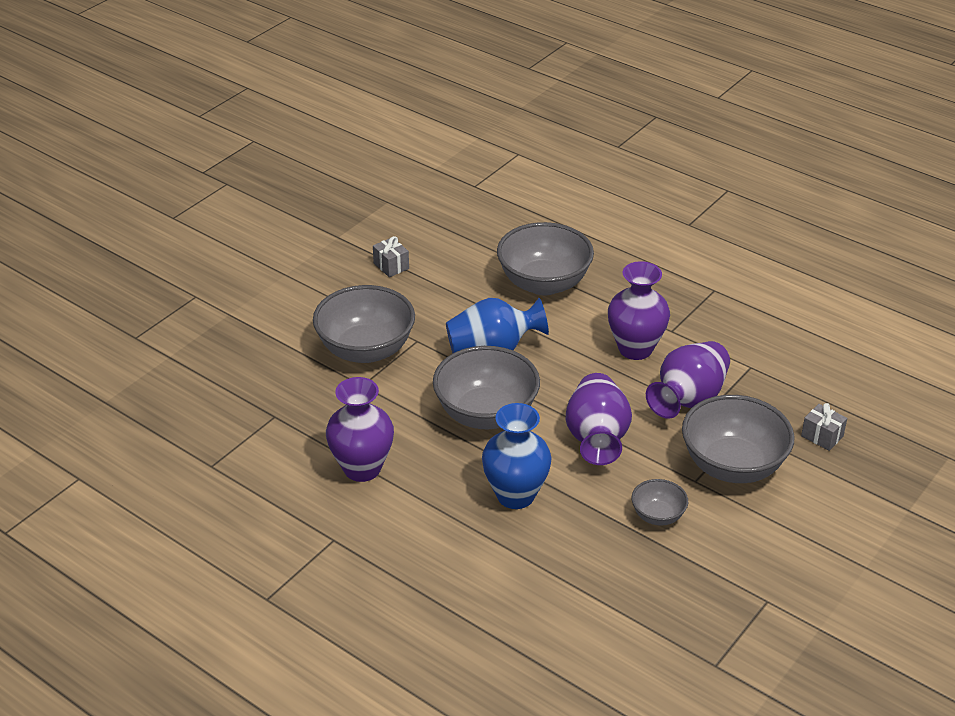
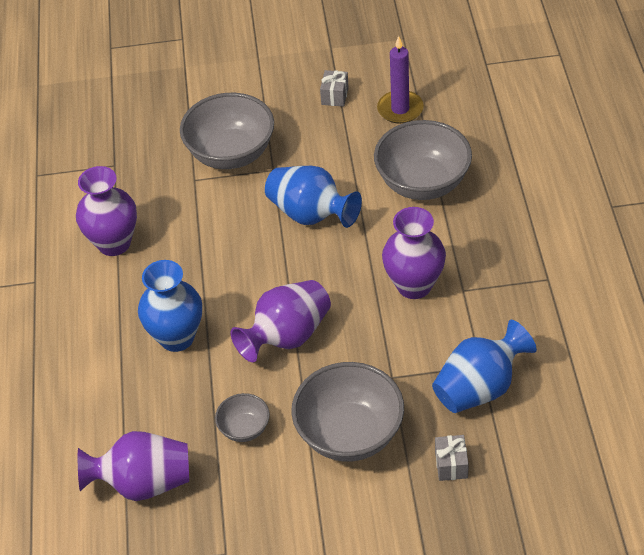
camera: 50 degrees right, 10 degrees up
(455, 247) = (400, 109): none -> purple candle
(486, 414) = (240, 261): grey bowl -> none
(688, 399) = (394, 356): purple vase -> purple vase (143, 483)
(770, 380) = (479, 388): none -> blue vase

